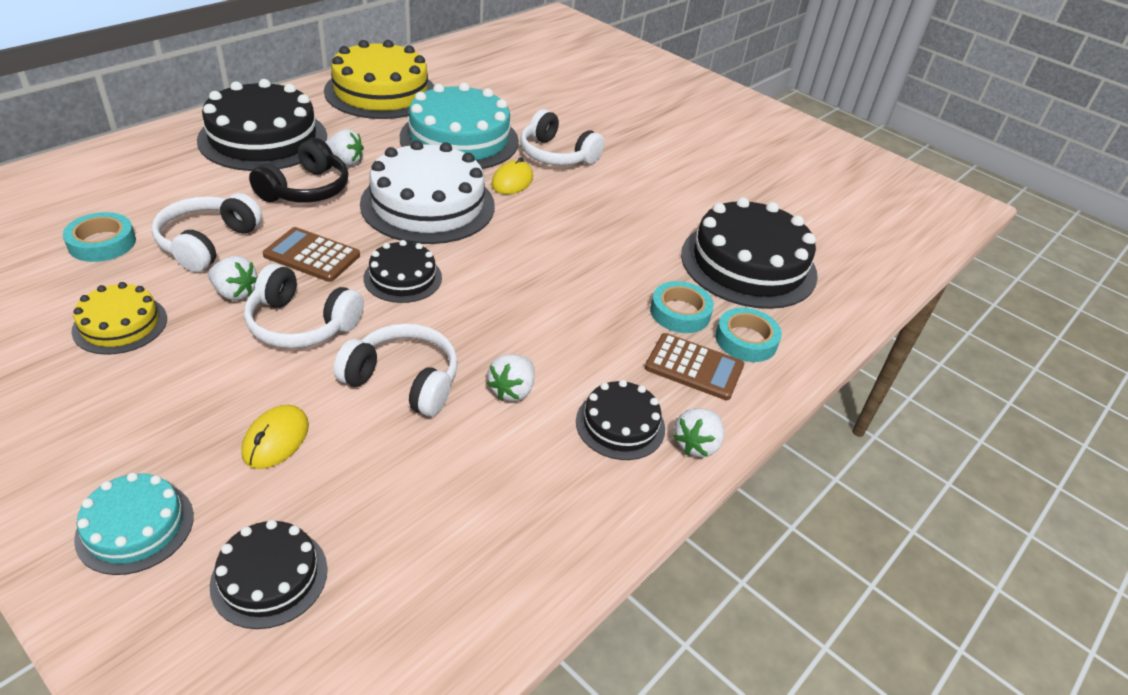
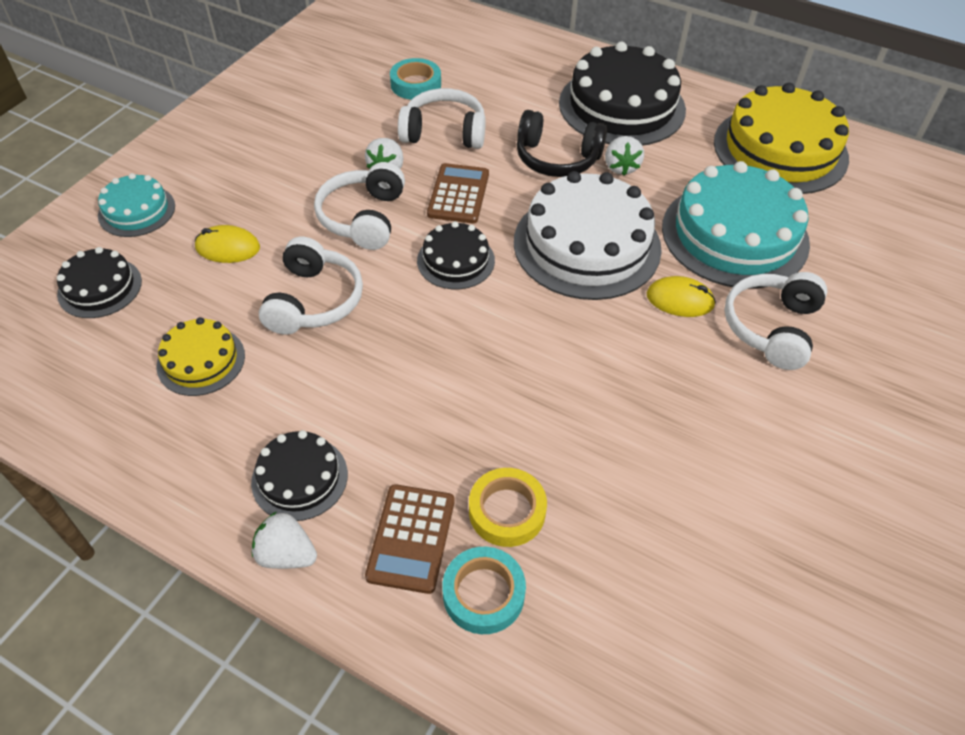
camera: 80 degrees right, 10 degrees up
(120, 324) = (326, 129): yellow cake -> yellow cake (201, 360)
(512, 390) = (324, 380): white strawberry -> none
(680, 312) = (507, 511): turquoise tape -> yellow tape
(748, 264) = (654, 585): black cake -> none

